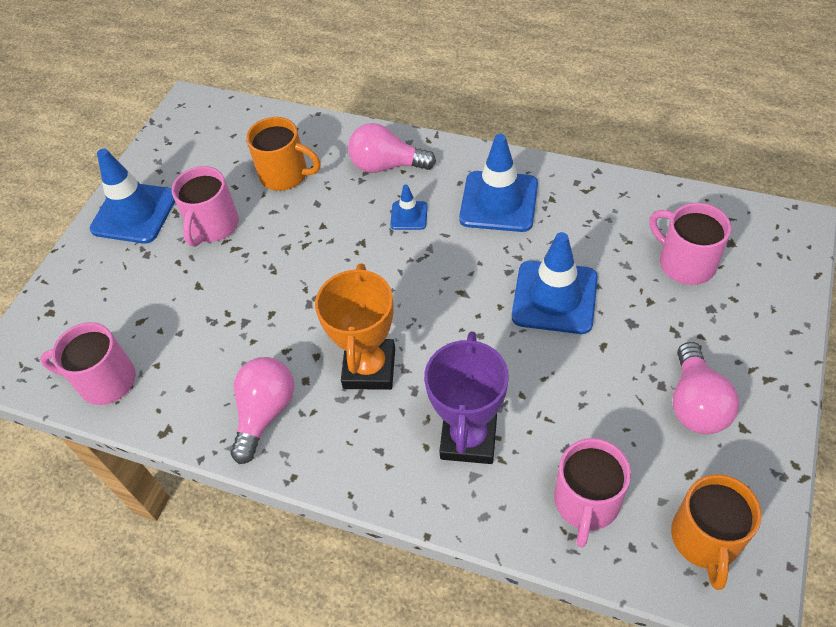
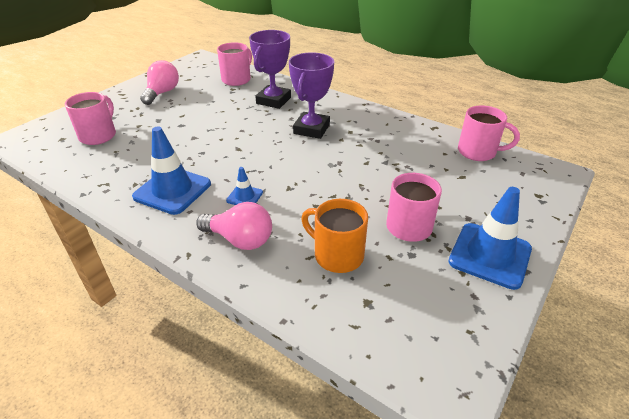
camera: 170 degrees left, 15 degrees down
(265, 413) = (375, 124): pink light bulb -> none
(369, 368) = (311, 129): orange trophy -> purple trophy
(554, 297) = (187, 136): blue traffic cone -> none
(685, 263) = (99, 135): pink mug -> pink mug turned 135 degrees counterclockwise
(705, 539) = (201, 67): orange mug -> none

